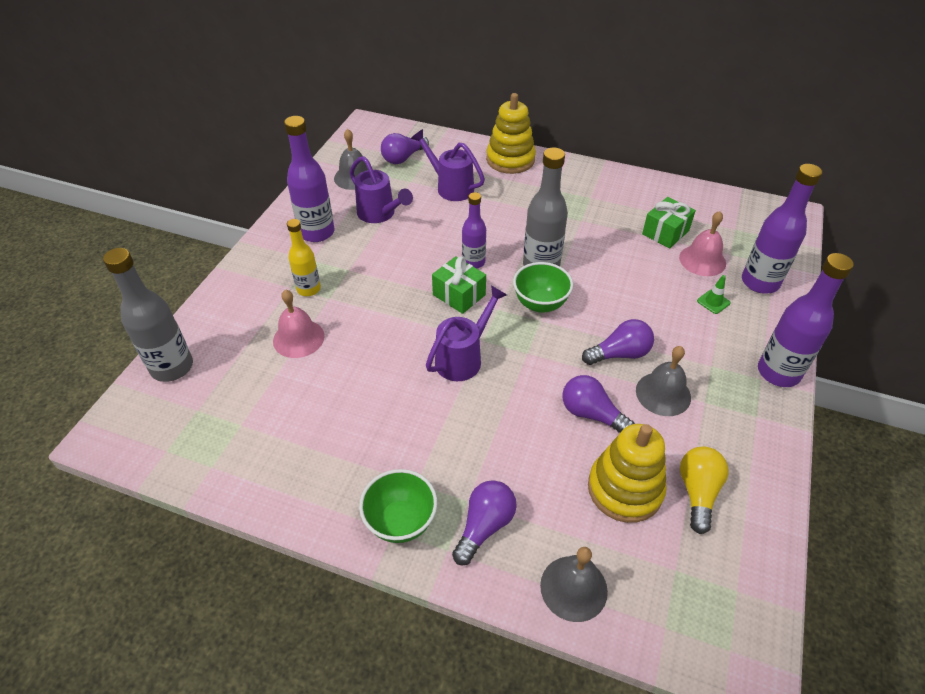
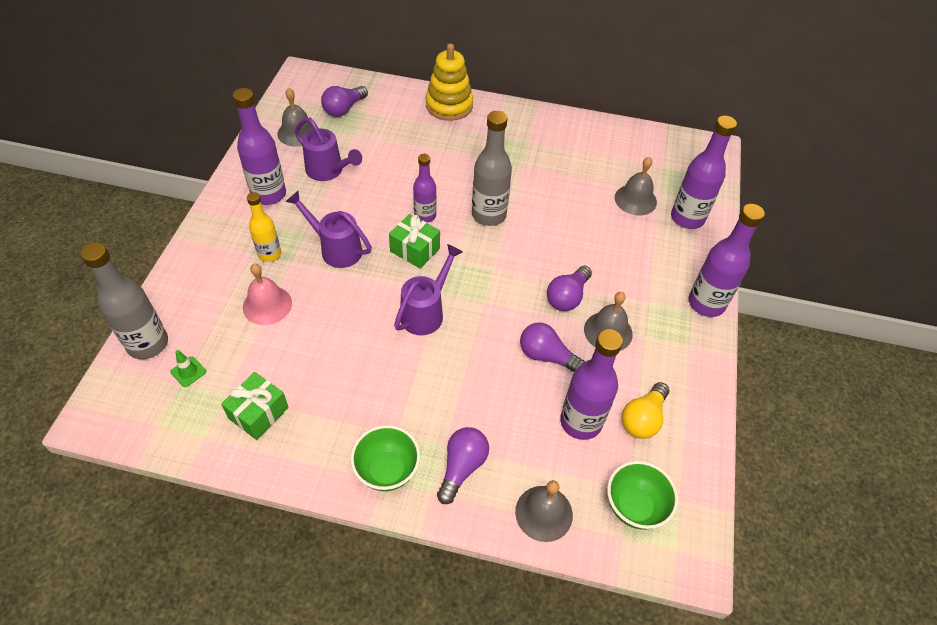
camera: 10 degrees left, 5 degrees up
(451, 187) = (394, 138): purple watering can -> purple watering can (336, 249)
(540, 304) = (491, 253): green bowl -> green bowl (634, 506)
(619, 354) = (567, 297): purple light bulb -> purple light bulb turned 150 degrees clockwise
(625, 489) = (580, 422): yellow stacking toy -> purple bottle
(665, 232) = (600, 174): green gift -> green gift (258, 413)
(698, 492) = (643, 419): yellow light bulb -> yellow light bulb turned 150 degrees counterclockwise
(702, 260) = (635, 199): pink bell -> grey bell
(713, 302) = (647, 240): green traffic cone -> green traffic cone (188, 372)

